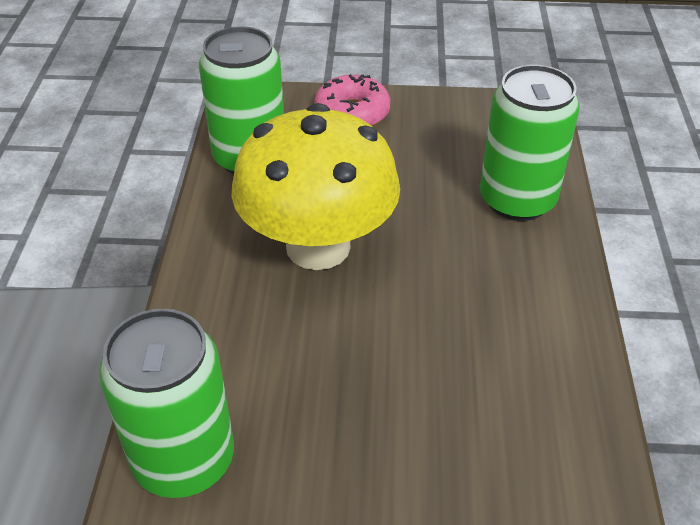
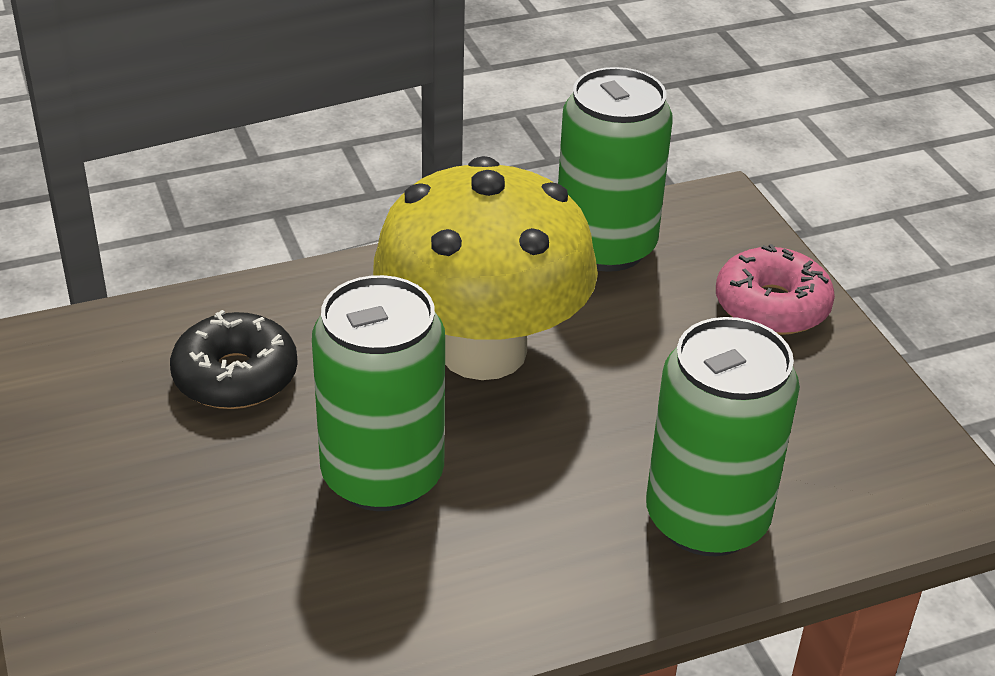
camera: 65 degrees right, 5 degrees down
(184, 459) = (122, 347): green can -> green can (382, 476)
(266, 390) = (235, 376): none -> black donut

